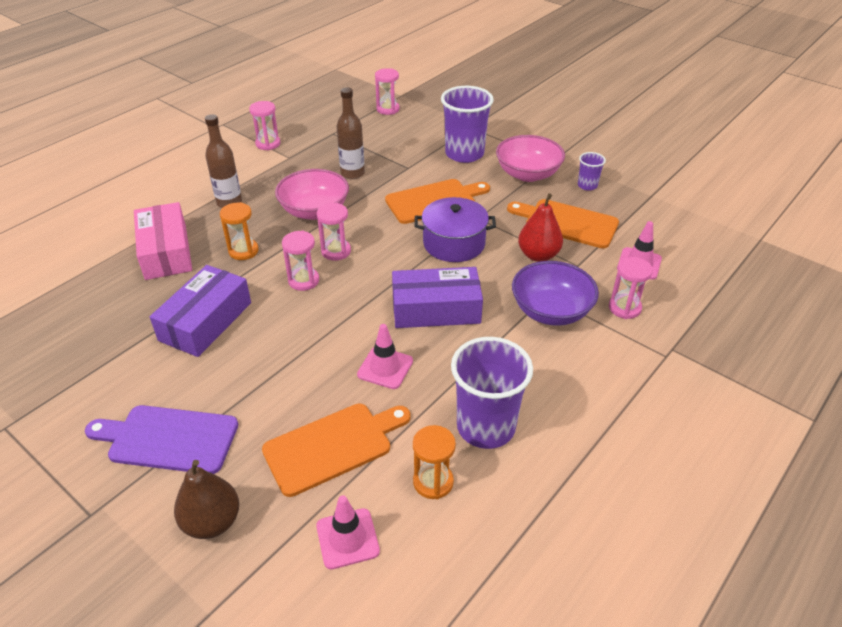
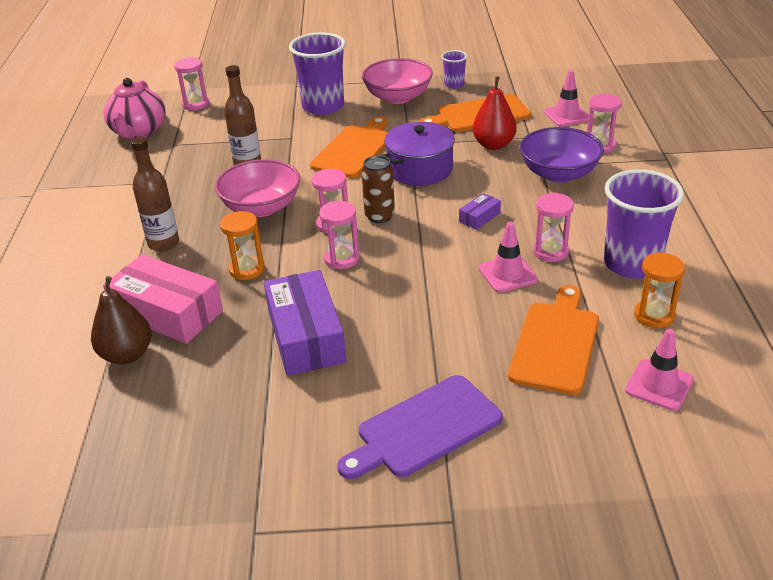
camera: 40 degrees left, 5 degrees down
(212, 522) = (555, 448): brown pear -> brown pear (127, 355)
(268, 144) = (119, 181): pink hourglass -> pink hourglass (550, 251)
(327, 113) = (138, 132): none -> pink teapot
(373, 264) = (379, 216): none -> brown can
(436, 309) = (479, 217): purple box -> purple box, size x0.44

